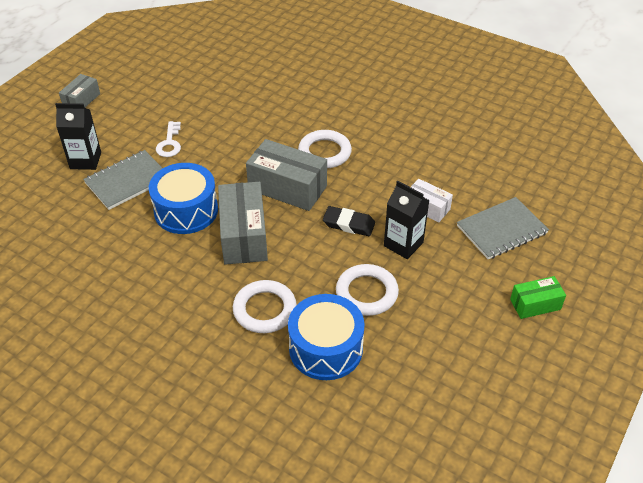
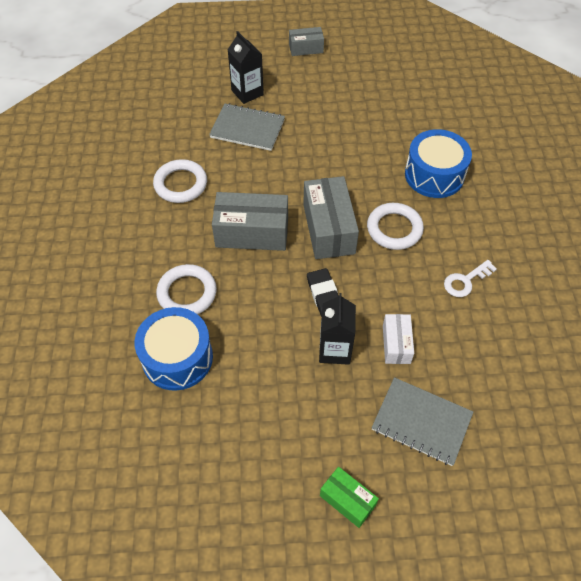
camera: 55 degrees right, 10 degrees up
(170, 143) = (309, 125): white key -> white key (465, 281)
(186, 210) = (248, 181): blue drum -> blue drum (434, 175)
(244, 235) = (252, 233): grey box -> grey box turned 45 degrees clockwise
(366, 293) = (257, 353): white ring -> white ring (180, 184)

